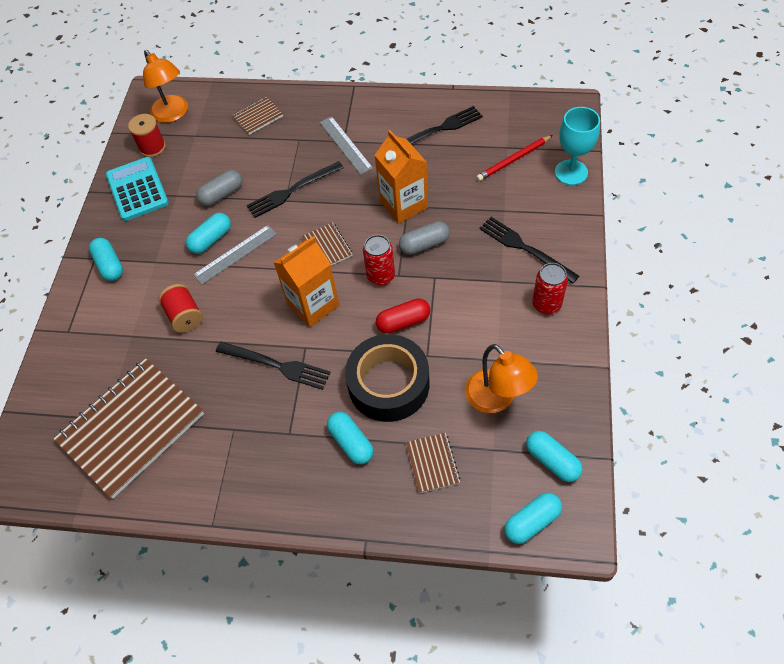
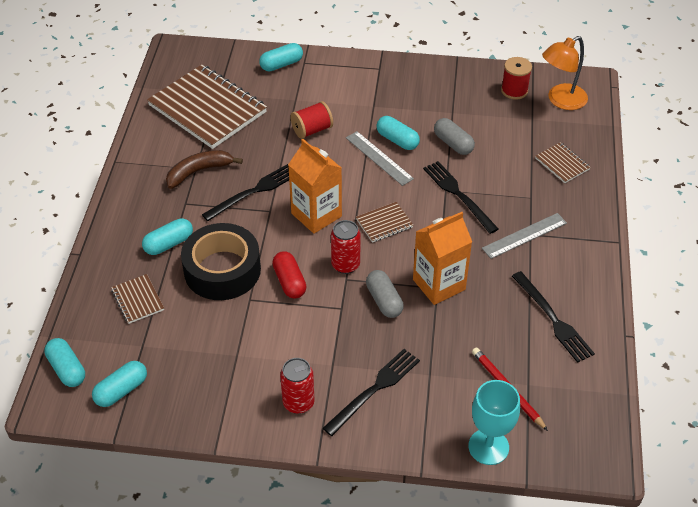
camera: 85 degrees right, 10 degrees down
(109, 265) = (371, 78): turquoise capsule -> turquoise capsule (281, 64)
(137, 189) = (459, 86): turquoise calculator -> none
(239, 425) = (199, 172): none -> brown banana
(276, 365) = (253, 192): black fork -> black fork turned 150 degrees counterclockwise
(432, 463) = (137, 300): brown notebook -> brown notebook turned 75 degrees clockwise
(497, 399) = (193, 351): orange lamp -> none

